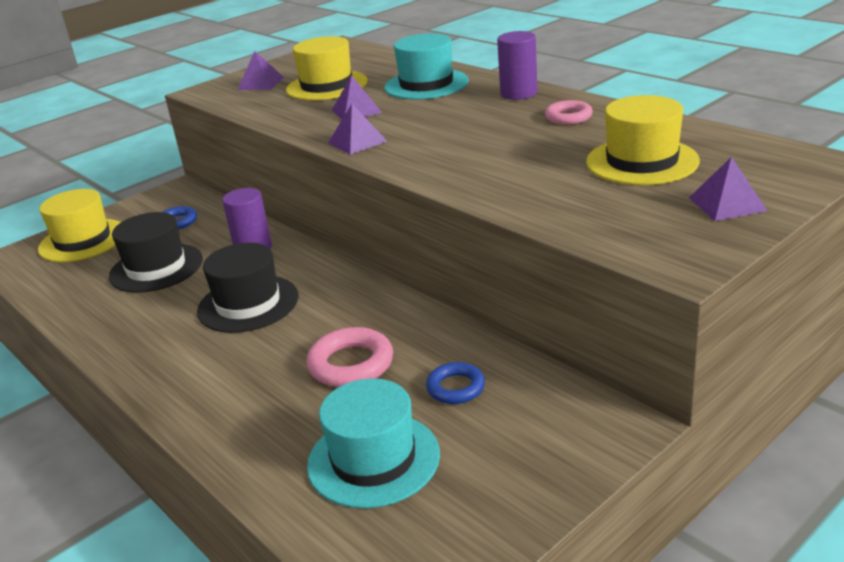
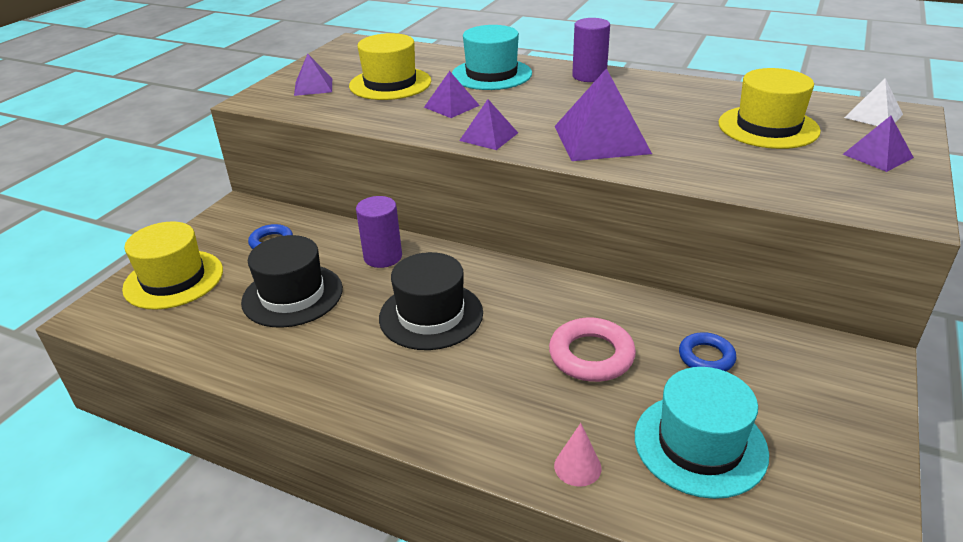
camera: 25 degrees left, 5 degrees up
(252, 450) = (577, 467): none -> pink cone
(456, 155) = (601, 139): none -> purple pyramid
(568, 117) = (659, 94): pink ring -> none
(781, 162) = (873, 116): none -> white pyramid

